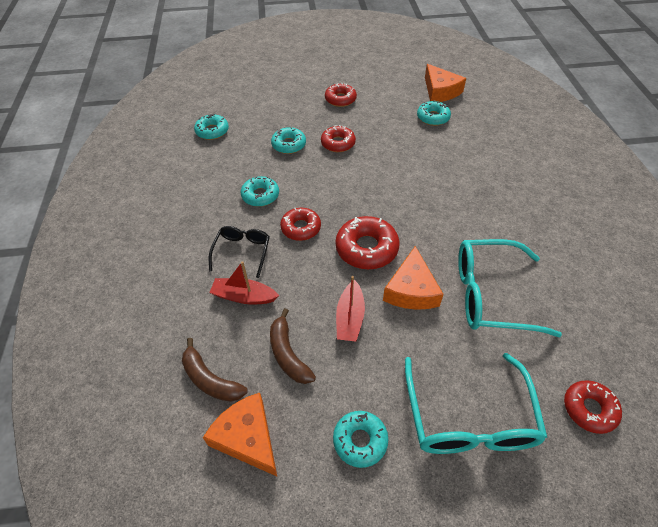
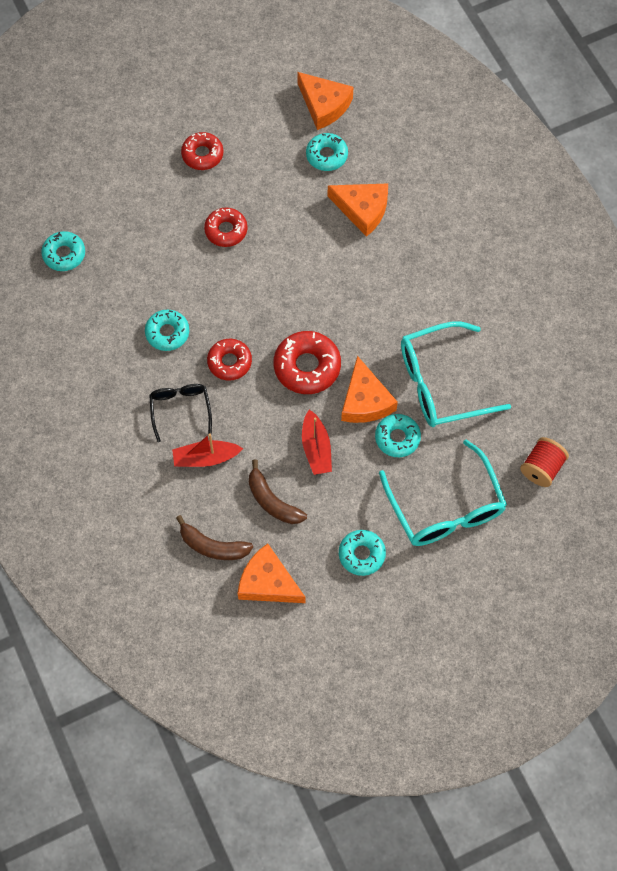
camera: 20 degrees left, 15 degrees up
(289, 145) = (168, 249): turquoise donut -> turquoise donut (397, 438)
(451, 154) = (362, 210): none -> orange cheese
(589, 409) = (541, 468): red donut -> red spool

